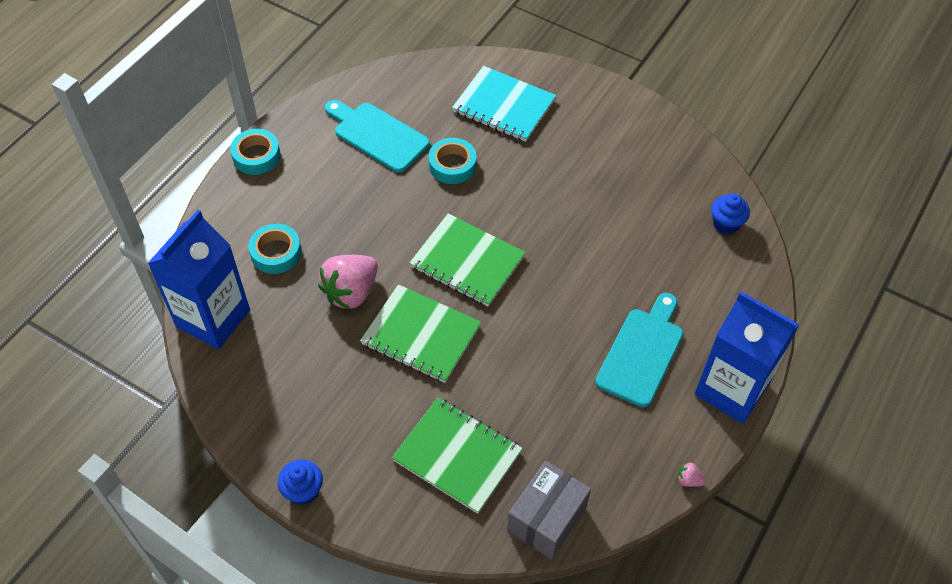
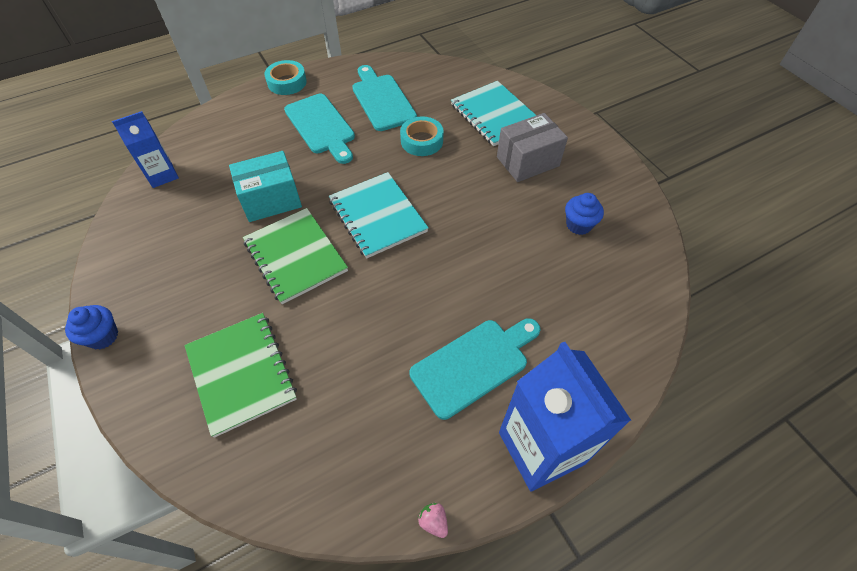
camera: 30 degrees right, 0 degrees up
(213, 318) = (162, 175): blue carton -> blue carton, size x0.57
(276, 253) = (243, 149): turquoise tape -> none
(337, 192) = (321, 126): none -> turquoise cutting board
(351, 292) = (271, 200): pink strawberry -> turquoise box
(467, 262) = (377, 216): green notebook -> turquoise notebook
(547, 519) = (269, 480): grey box -> grey box (527, 161)
(725, 224) = (634, 284): blue cupcake -> blue cupcake (578, 225)

